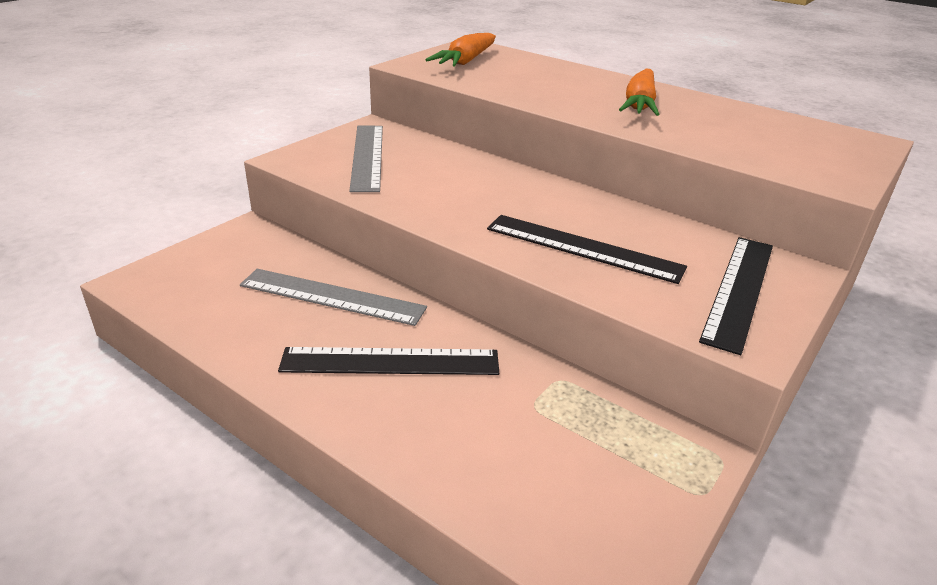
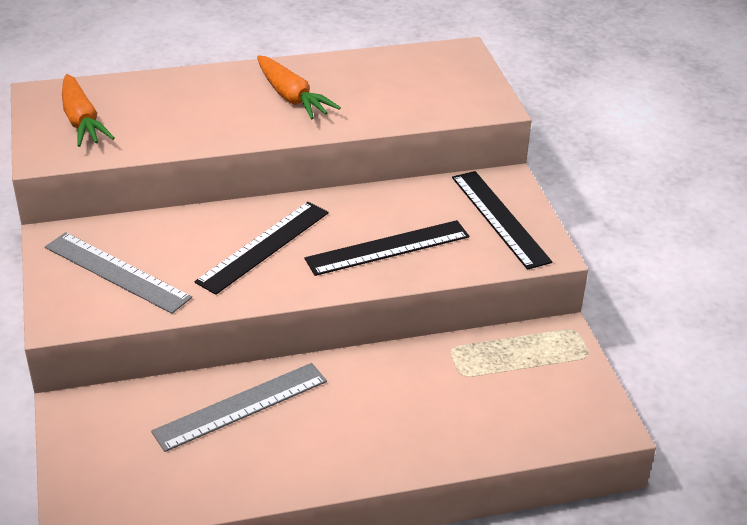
camera: 50 degrees left, 5 degrees up
(390, 362) = (354, 415): black ruler -> black ruler (264, 247)

